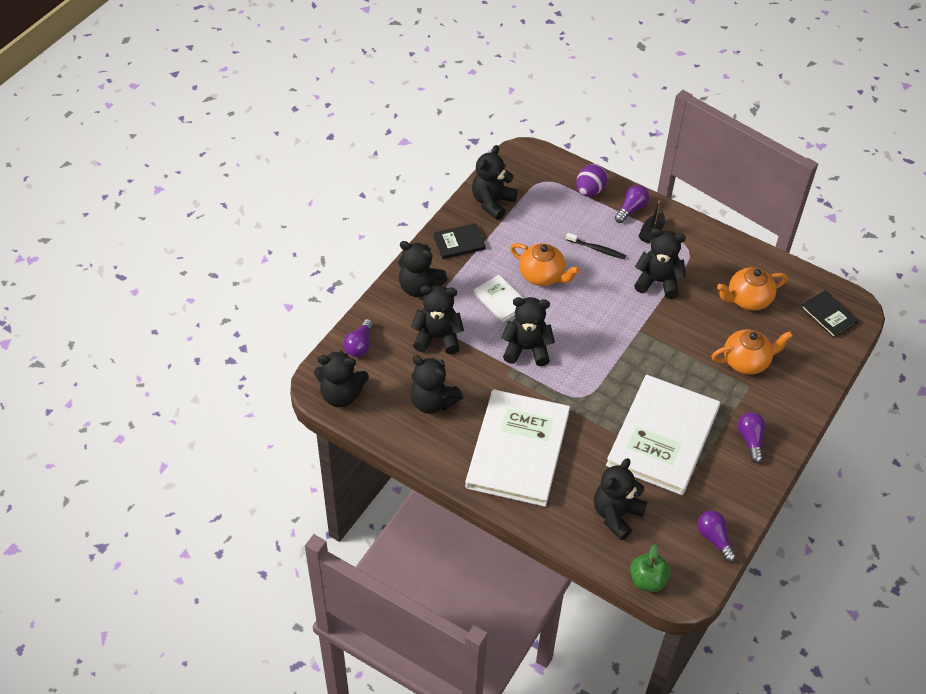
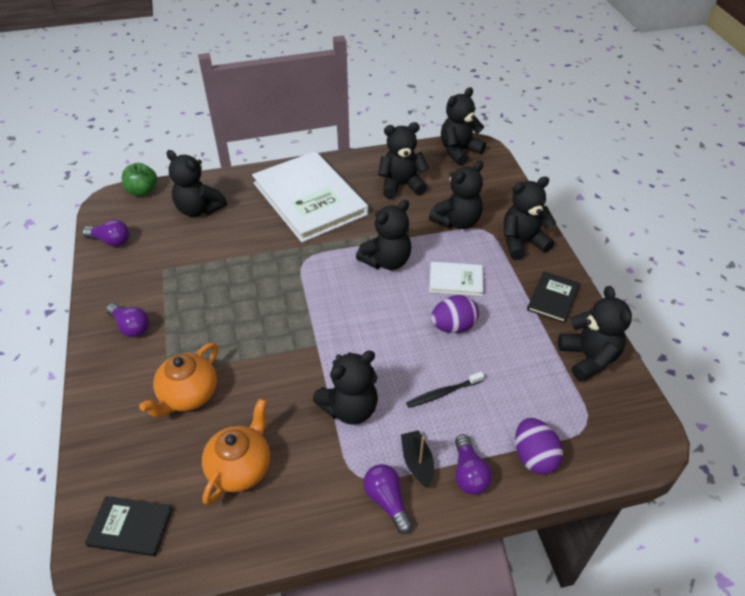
camera: 135 degrees right, 5 degrees down
(360, 345) = (495, 181): purple light bulb -> purple light bulb (387, 501)
(542, 275) = (453, 326): orange teapot -> purple egg
(616, 514) = (199, 209): black teddy bear -> black teddy bear turned 135 degrees clockwise
(663, 437) = (211, 277): white book -> none

